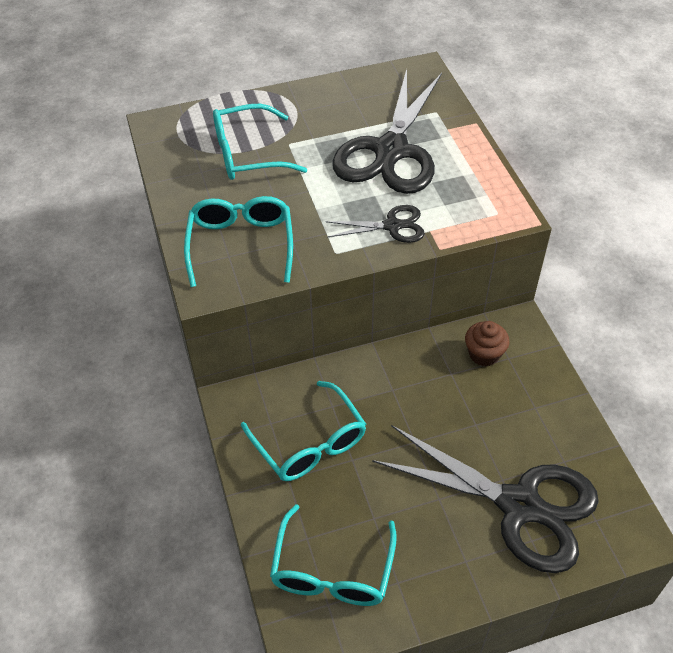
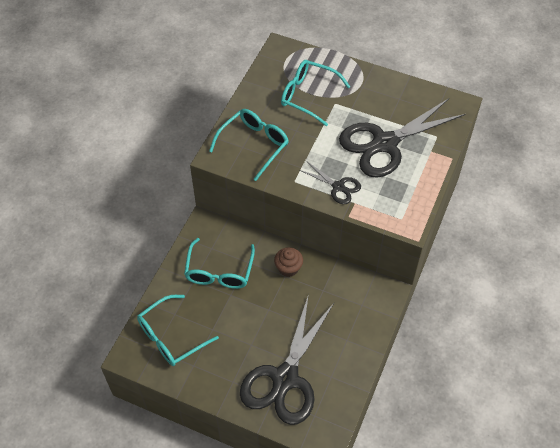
camera: 40 degrees right, 5 degrees up
(484, 354) = (351, 293): brown cupcake -> brown cupcake (288, 268)
(519, 505) = (285, 378): black scissors -> black scissors turned 45 degrees clockwise

